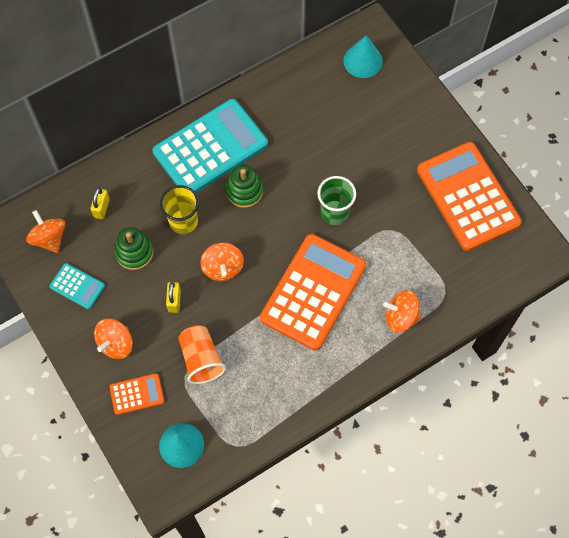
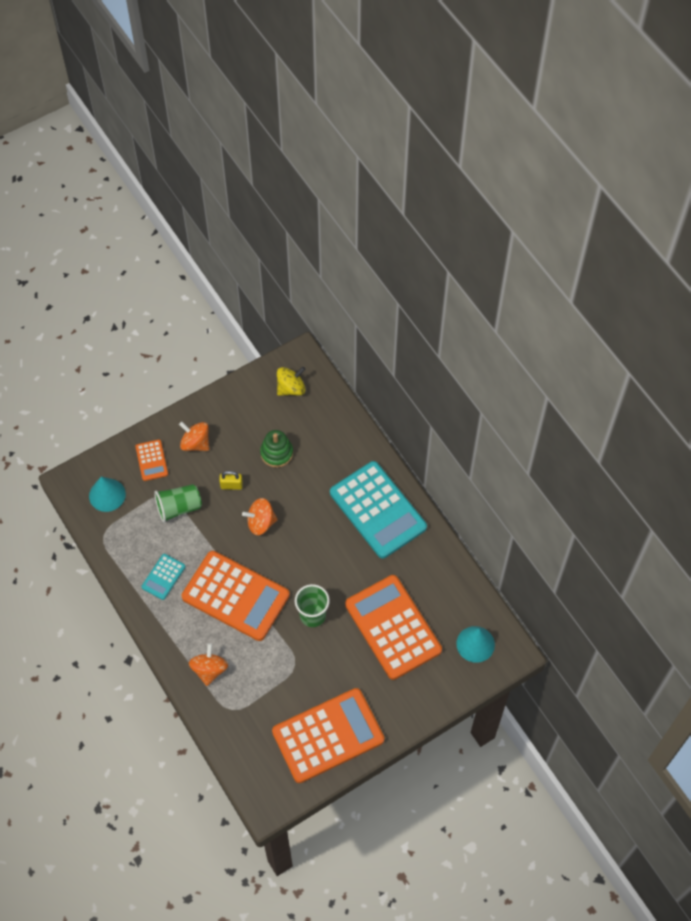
camera: 90 degrees right, 5 degrees down
(49, 238) = (291, 388): orange spinning top -> yellow spinning top
(77, 286) = (247, 412): turquoise calculator -> turquoise calculator (163, 577)
(101, 208) = (319, 426): yellow padlock -> none
(183, 221) = (305, 490): yellow cup -> none
(201, 359) = (179, 507): orange cup -> green cup
(244, 191) = (334, 539): green stacking toy -> none
(347, 135) = (392, 627): none -> orange calculator

